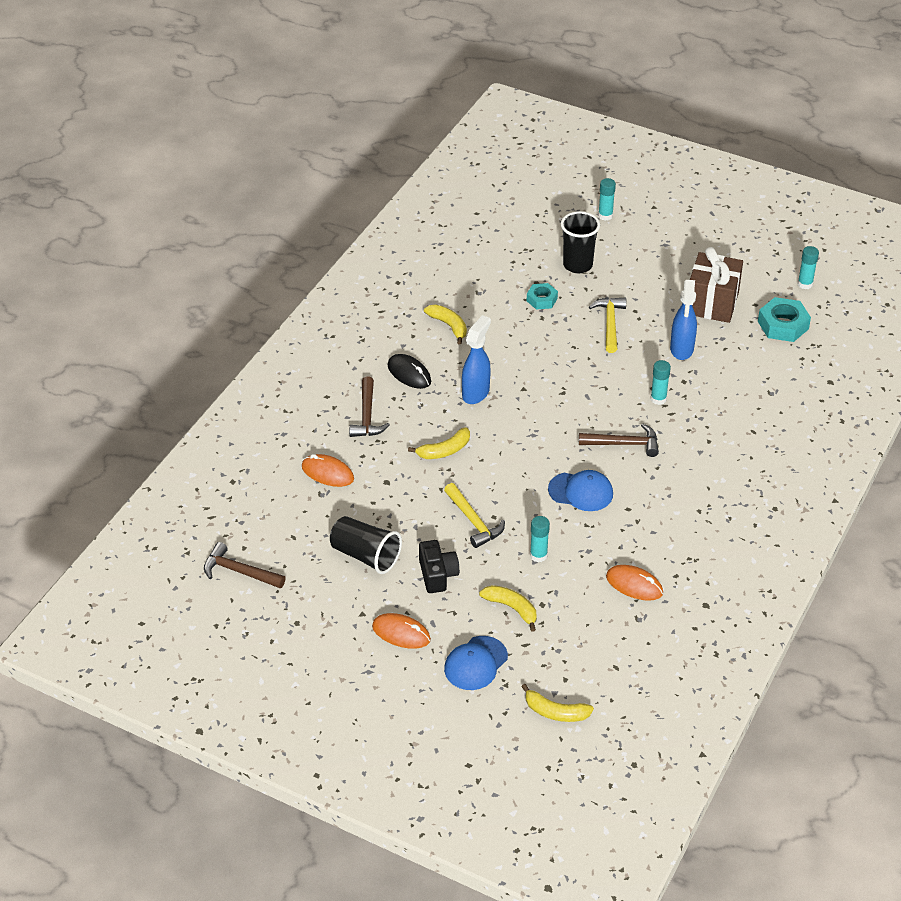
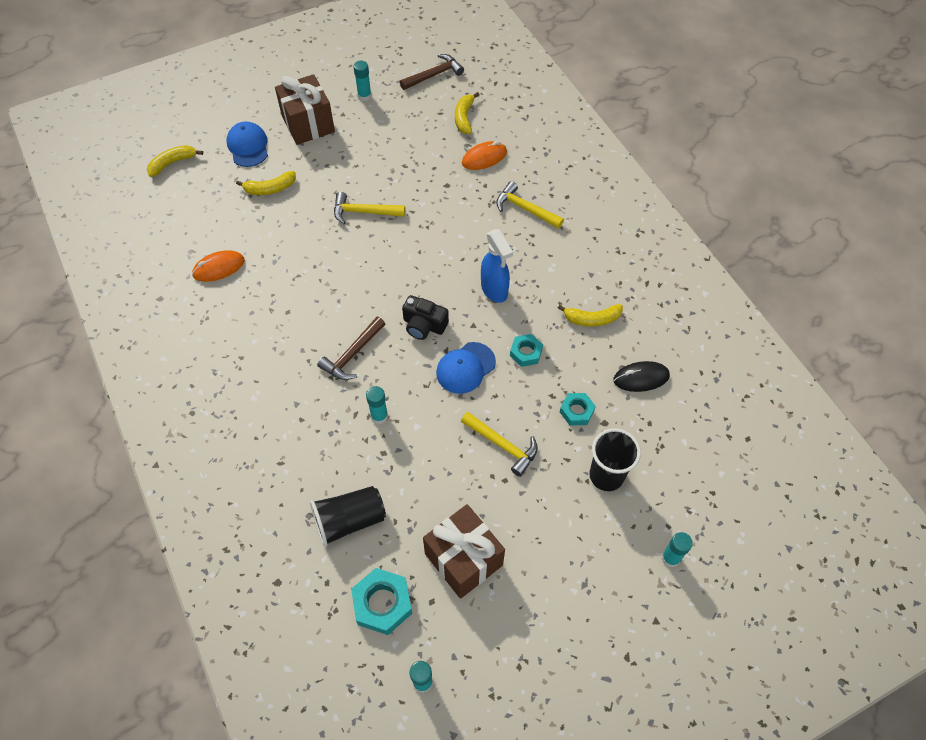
camera: 125 degrees right, 15 degrees up
(365, 556) = (388, 139): black cup -> black cup (349, 520)
(367, 416) = (525, 209): brown hammer -> yellow hammer
(401, 633) = (308, 124): orange mouse -> brown gift
(409, 374) = (552, 259): black mouse -> black mouse (641, 378)
(437, 575) = (336, 167): black camera -> black camera (424, 325)
(444, 450) = (448, 234): yellow banana -> yellow banana (464, 117)
(518, 348) = (526, 352): none -> turquoise nut
(538, 555) = (298, 230): turquoise glue stick -> turquoise glue stick (364, 96)
(581, 492) = (331, 293): blue cap -> blue cap (465, 368)
(681, 349) = (423, 481): blue spray bottle -> none

